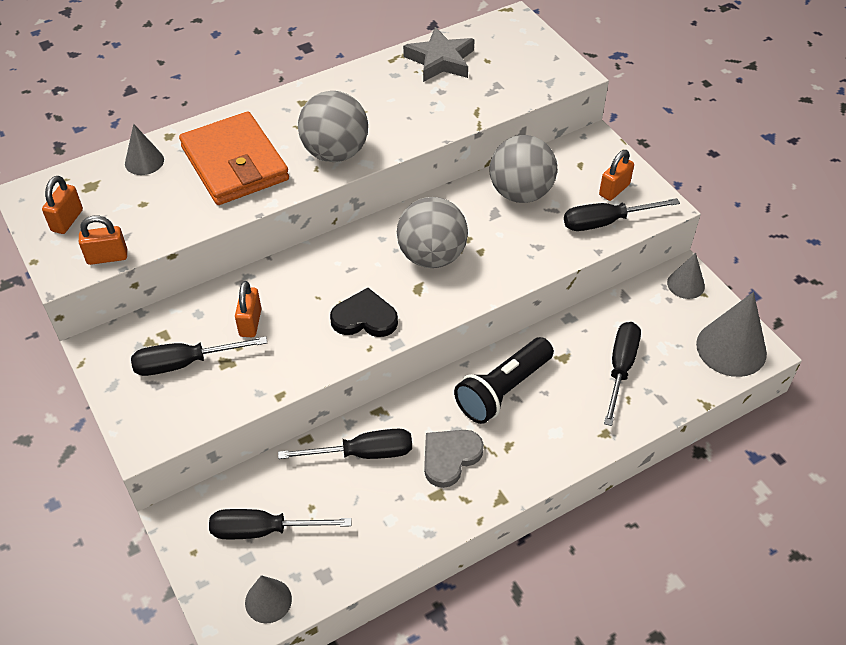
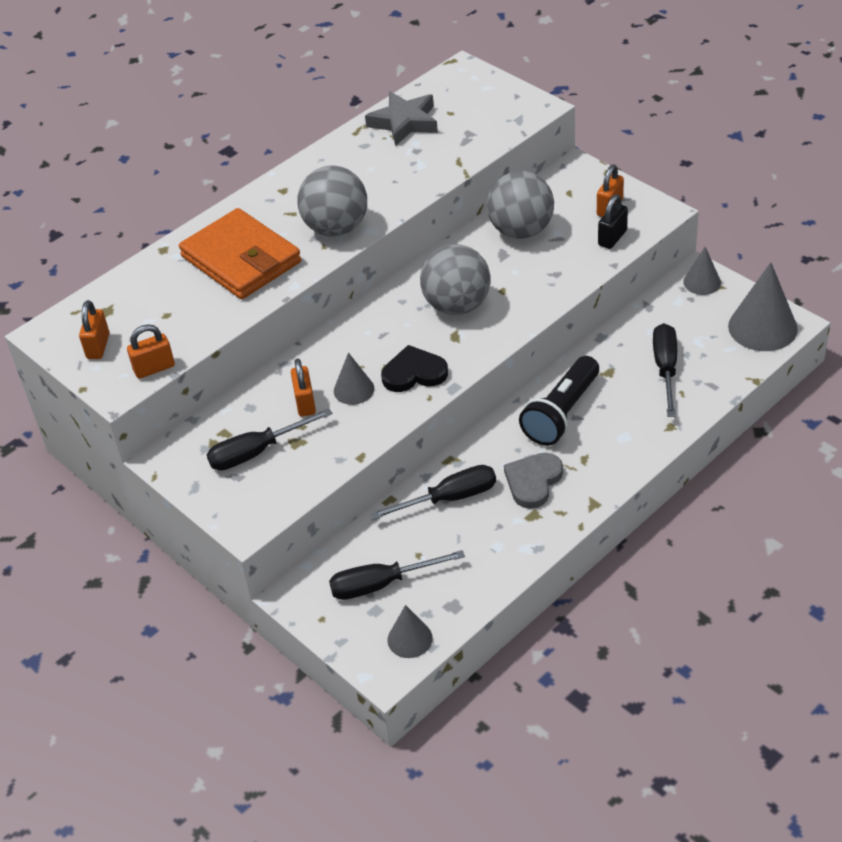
camera: 10 degrees left, 5 degrees down
(144, 161) = (149, 277): grey cone -> grey cone (354, 389)
(606, 222) = (612, 238): black screwdriver -> black padlock

